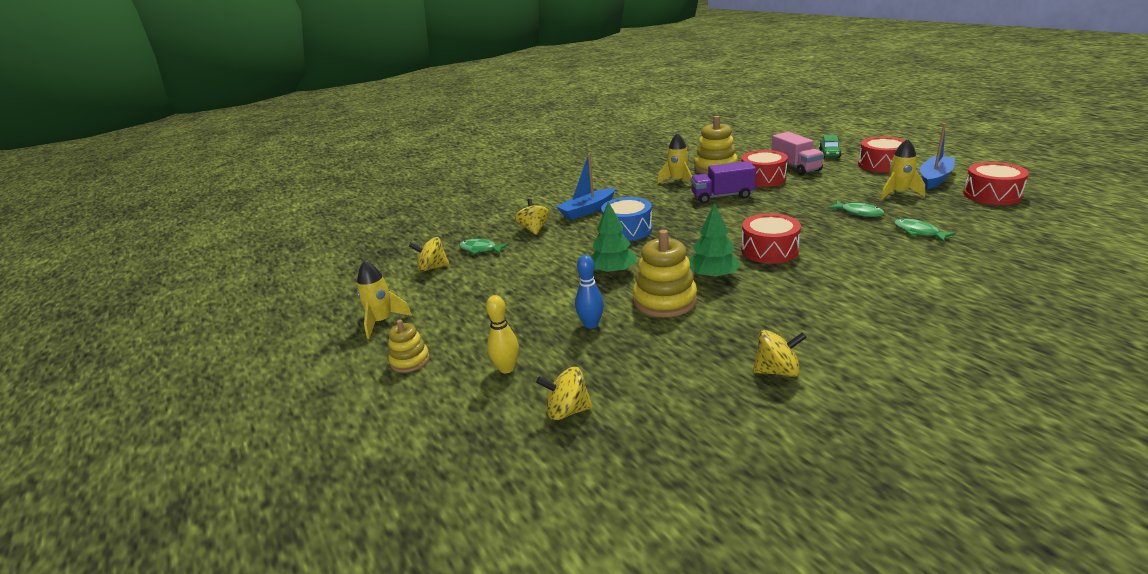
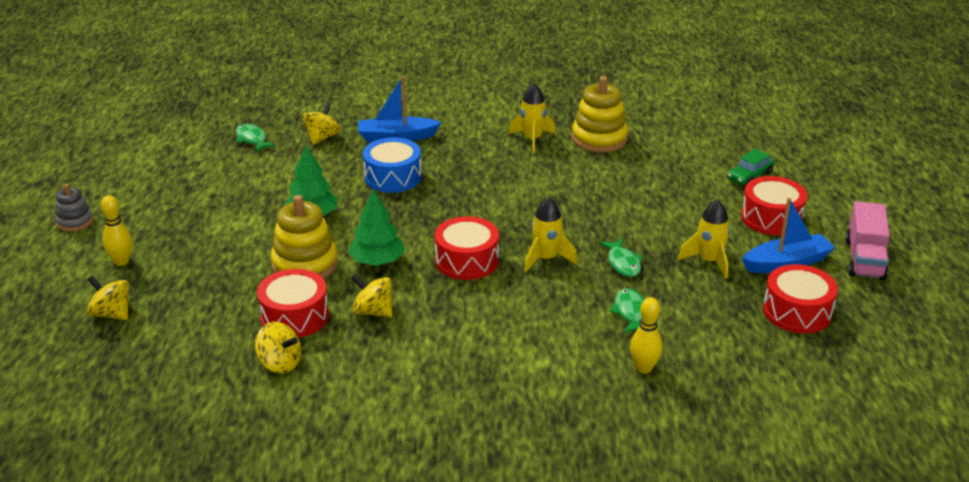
camera: 30 degrees right, 5 degrees up
(382, 322) = (99, 177): yellow rocket -> yellow rocket (546, 259)
(410, 361) = (75, 221): yellow stacking toy -> grey stacking toy
(432, 268) = (194, 141): yellow spinning top -> yellow spinning top (373, 311)
(591, 324) = (223, 256): blue bowling pin -> none
(722, 196) = (538, 180): purple truck -> none
(763, 178) = (617, 176): red drum -> red drum (294, 316)
(795, 167) = (678, 177): pink truck -> pink truck (864, 259)
(991, 254) = (644, 368): none -> yellow bowling pin

